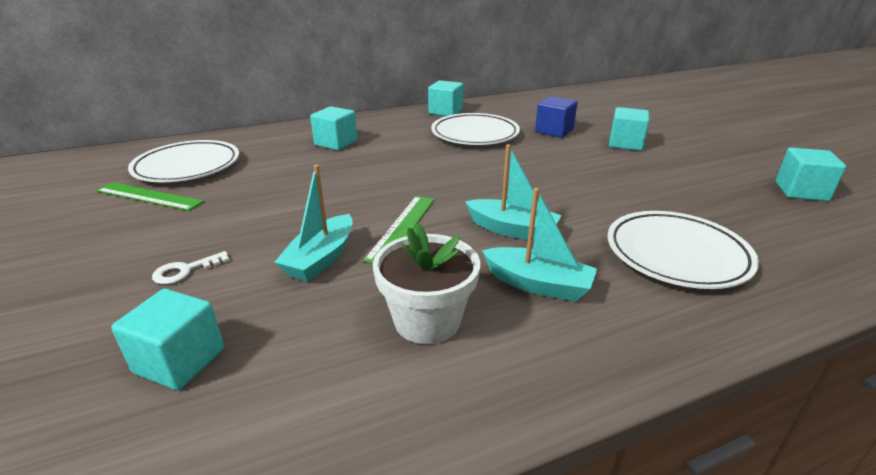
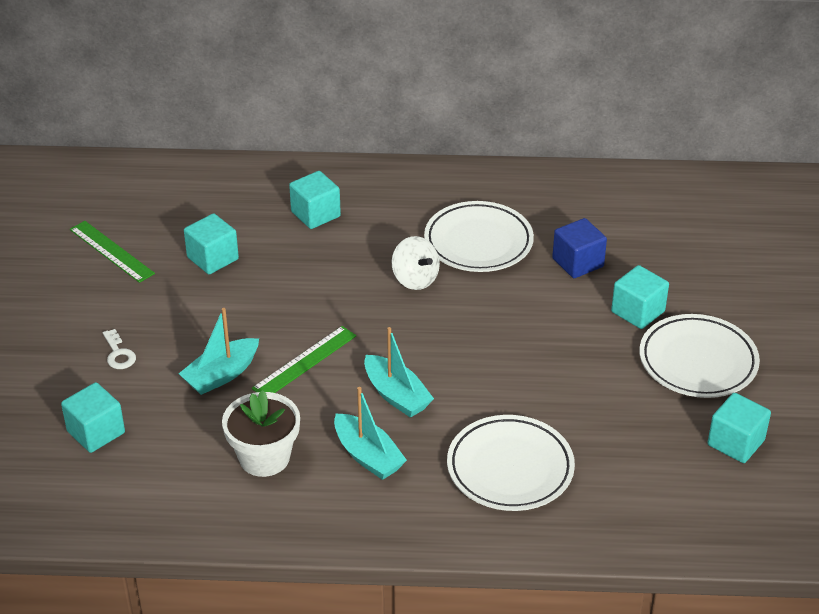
camera: 25 degrees right, 10 degrees up
(185, 270) = (118, 354): white key -> white key turned 105 degrees counterclockwise
(187, 167) = (155, 214): white plate -> white plate (698, 361)
(445, 112) = (481, 184): turquoise cube -> turquoise cube (212, 258)
(449, 159) = (415, 279): none -> white spinning top

